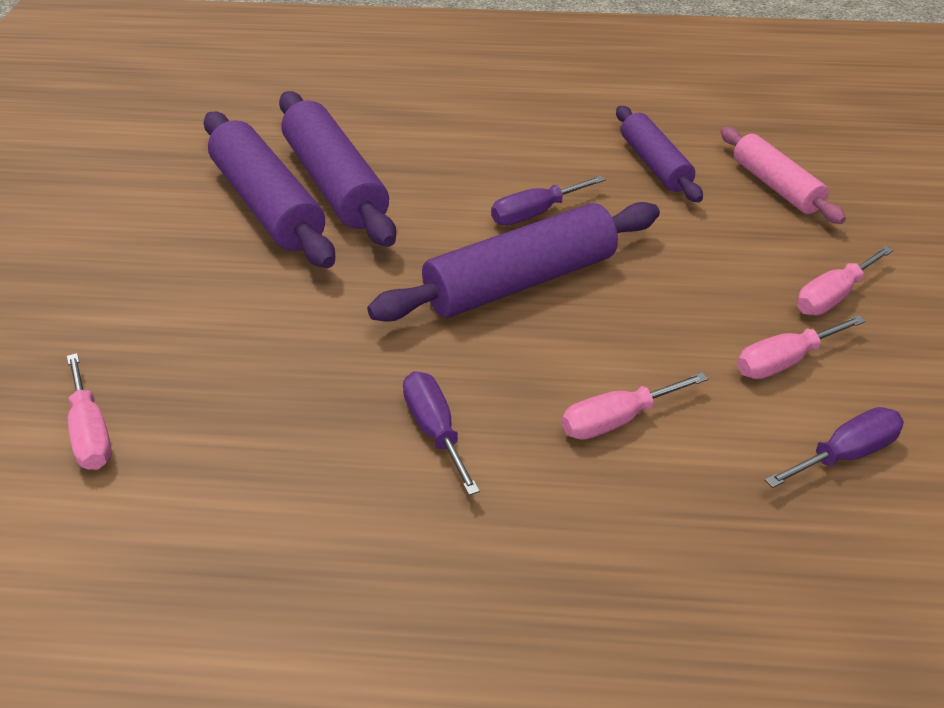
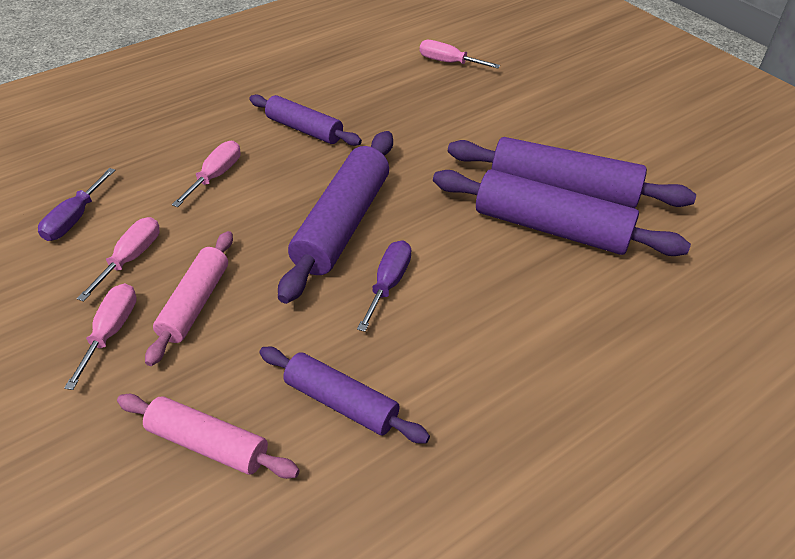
camera: 140 degrees right, 5 degrees up
(435, 431) = (304, 129): purple screwdriver -> purple rolling pin
(733, 282) = (195, 303): none -> pink rolling pin

